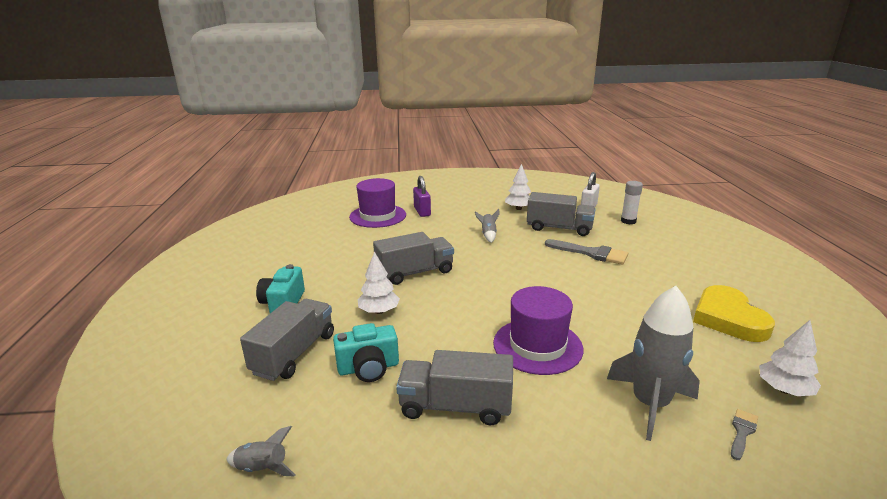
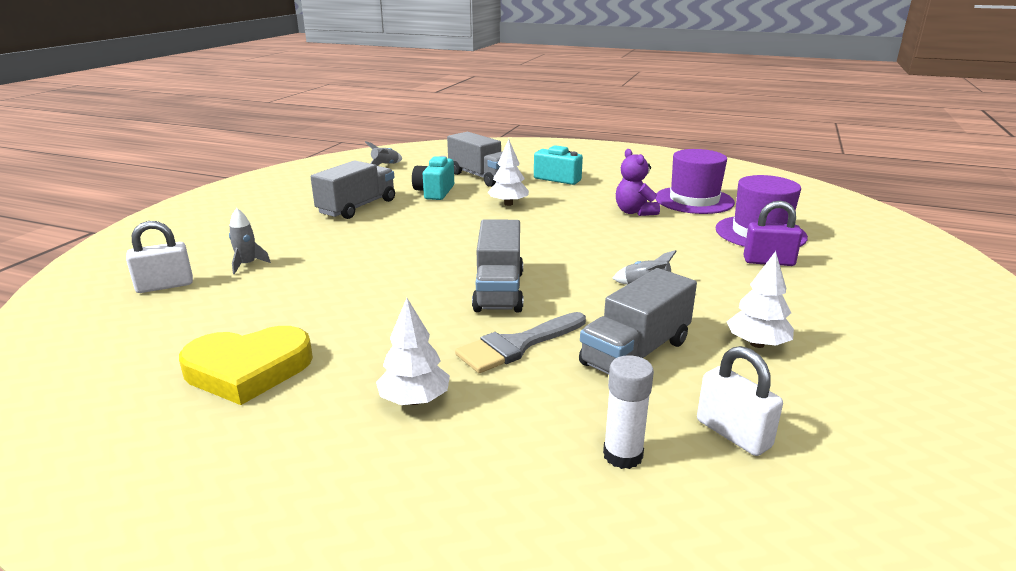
camera: 115 degrees right, 0 degrees up
(363, 255) = (634, 212): none -> purple teddy bear
(415, 272) = (569, 227): grey truck -> grey truck (499, 291)
(537, 346) = (375, 247): purple hat -> purple hat (694, 200)
(649, 403) = (247, 264): grey rocket -> grey rocket, size x0.47
(728, 318) = (248, 369): yellow heart -> yellow heart turned 150 degrees clockwise
(742, 432) = (165, 286): grey brush -> white padlock
(784, 390) = (141, 331): white tree -> white tree (414, 400)

